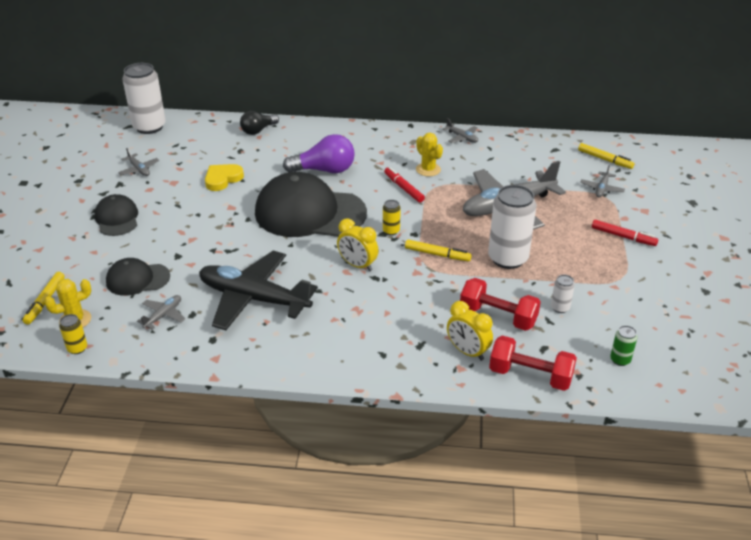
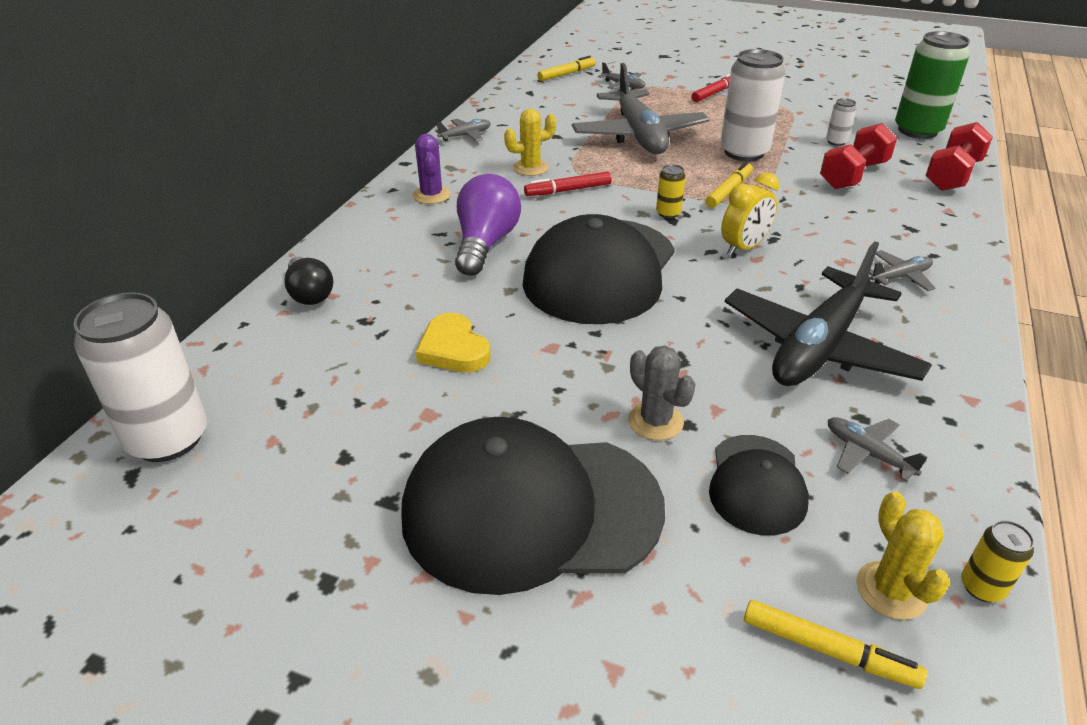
camera: 75 degrees left, 0 degrees up
(117, 218) = (530, 510): black cap -> black cap, size x1.96
(139, 169) = (347, 464): grey plane -> grey plane (900, 277)
(178, 245) = (655, 421): none -> grey cactus
(373, 142) = (431, 195): none -> purple cactus
(467, 352) = (919, 201): yellow clock -> none
(620, 360) = (917, 130): green can -> green can, size x2.24

